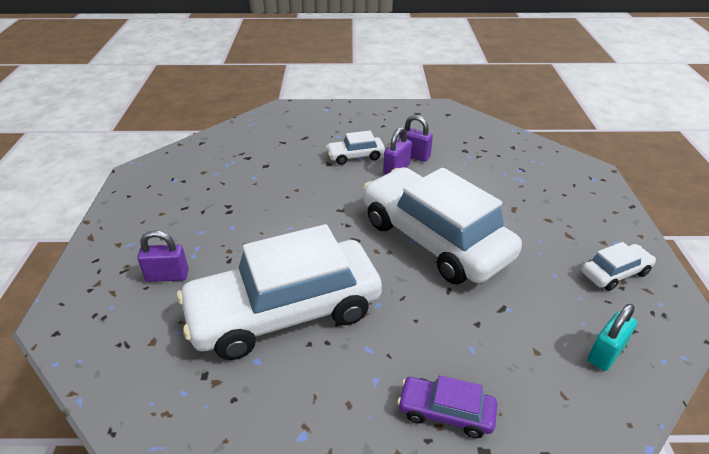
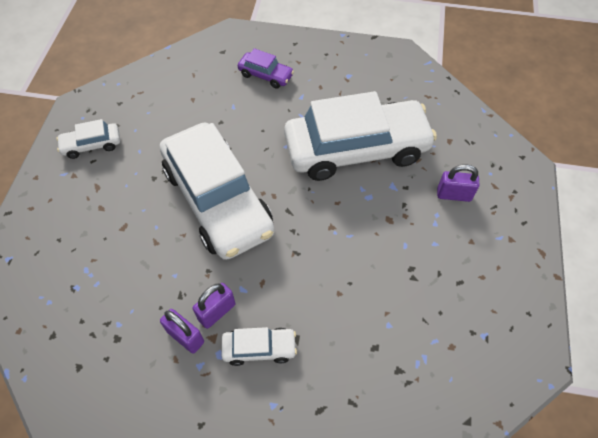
camera: 170 degrees left, 20 degrees up
(605, 353) = (150, 91): turquoise padlock -> none

